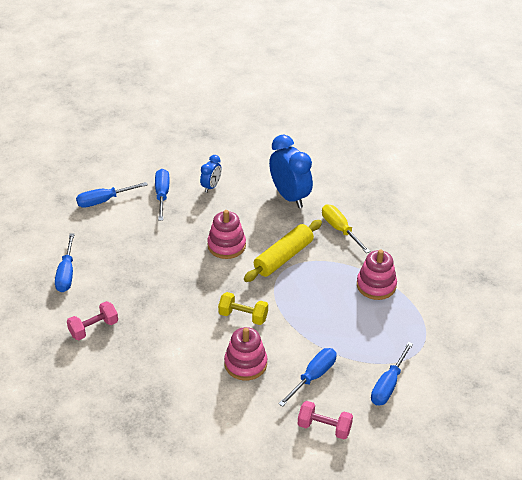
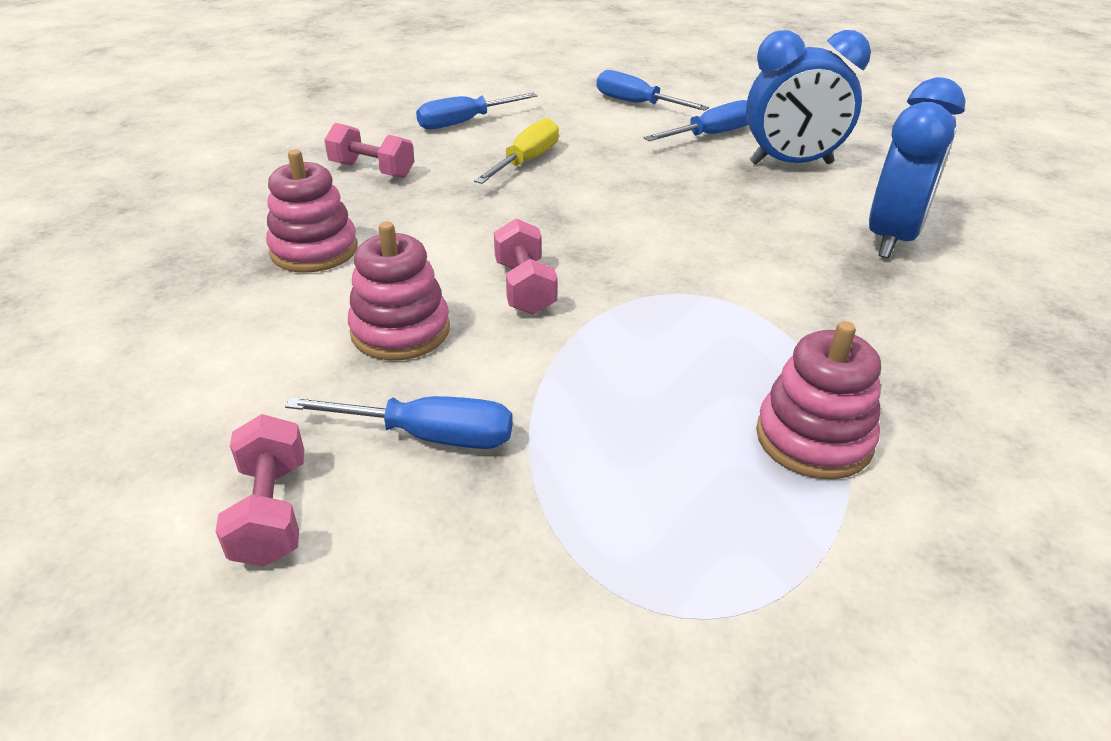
camera: 60 degrees right, 5 degrees down
(211, 186) = (791, 164): blue clock -> blue clock, size x1.91
(226, 245) = (678, 217): pink stacking toy -> pink stacking toy (314, 250)
(243, 316) = (525, 288): yellow dumbbell -> pink dumbbell
(283, 257) = (729, 282): yellow rolling pin -> none
(339, 229) = (903, 324): yellow screwdriver -> yellow screwdriver (527, 161)
(388, 385) = (492, 590): blue screwdriver -> none

